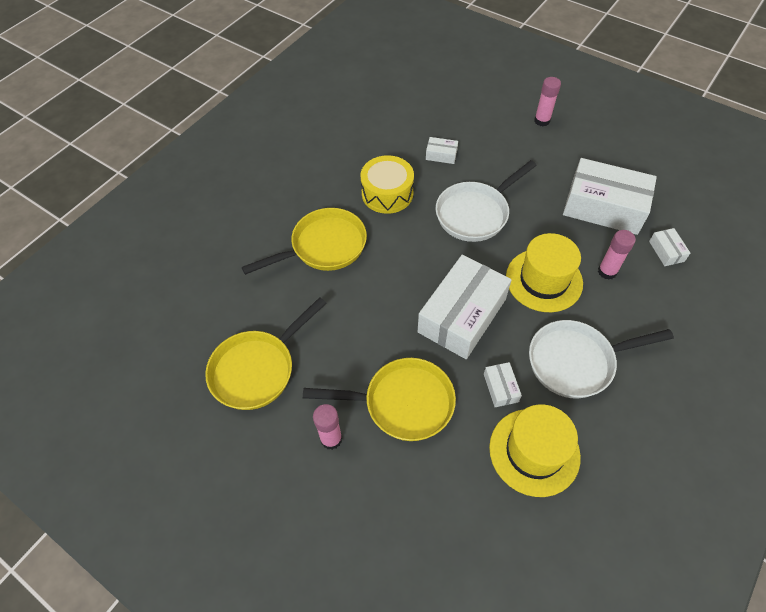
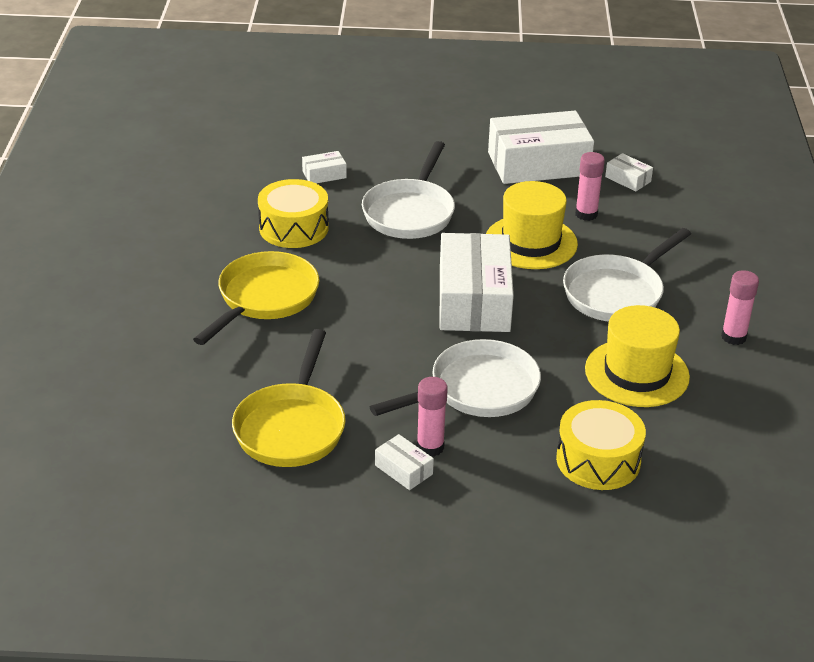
camera: 35 degrees left, 20 degrees down
(402, 403) = (477, 390): yellow pan -> white pan
(440, 523) = (598, 460): none -> yellow drum
(501, 388) = (564, 340): white box -> white box (403, 470)
(542, 121) = (410, 111): pink glue stick -> pink glue stick (733, 337)

